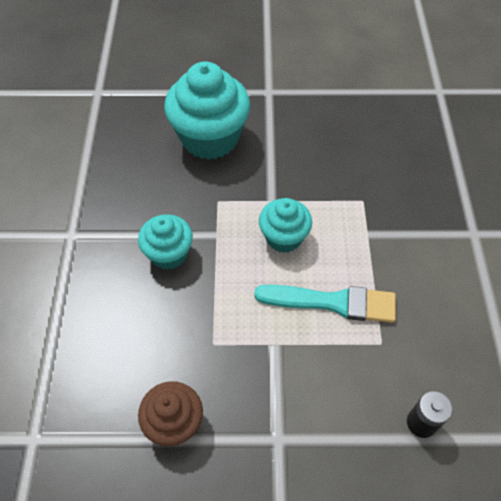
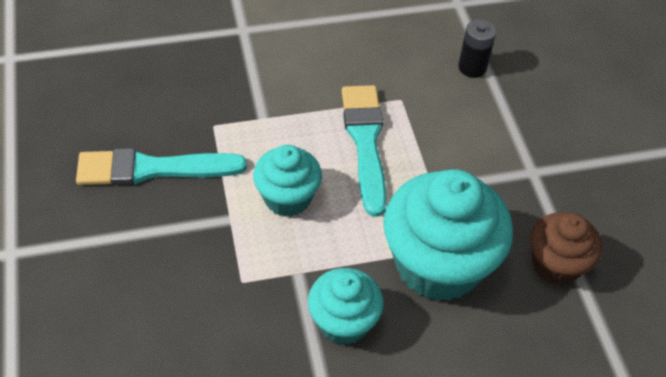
camera: 105 degrees left, 5 degrees down
(210, 138) = (121, 315): turquoise cupcake -> turquoise cupcake (438, 265)
(324, 161) = (152, 169): none -> turquoise brush

